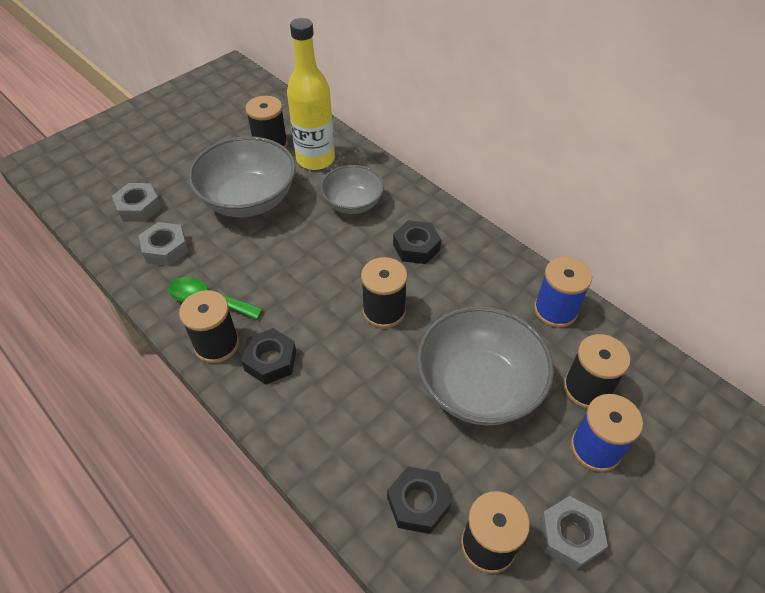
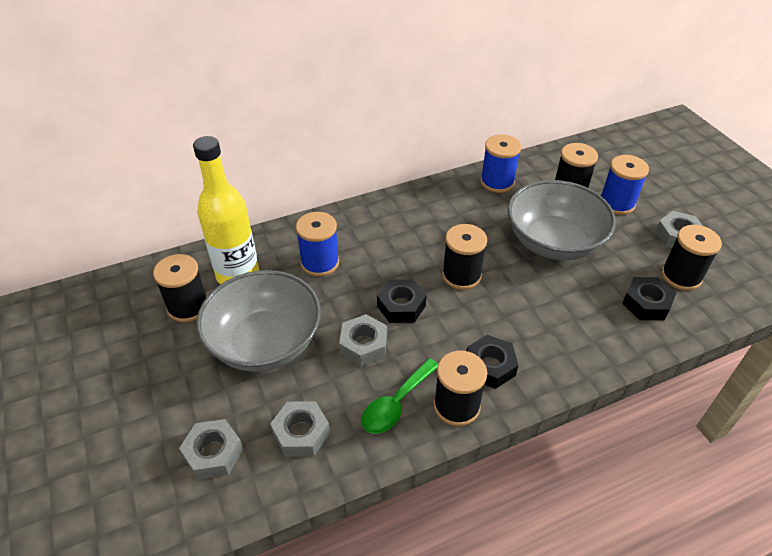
camera: 70 degrees left, 5 degrees down
(266, 260) = (363, 345): none -> grey nut
(353, 203) = (320, 263): grey bowl -> blue spool
(416, 247) = (398, 236): black nut -> black nut (401, 306)

